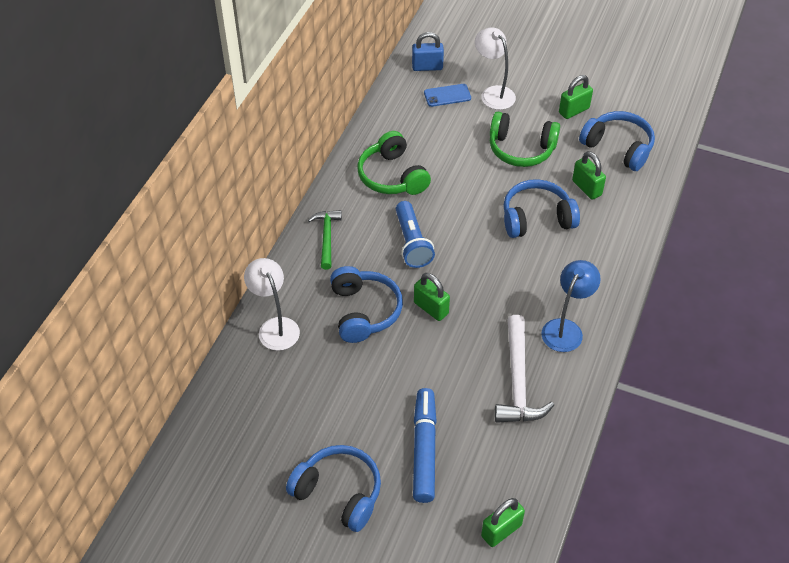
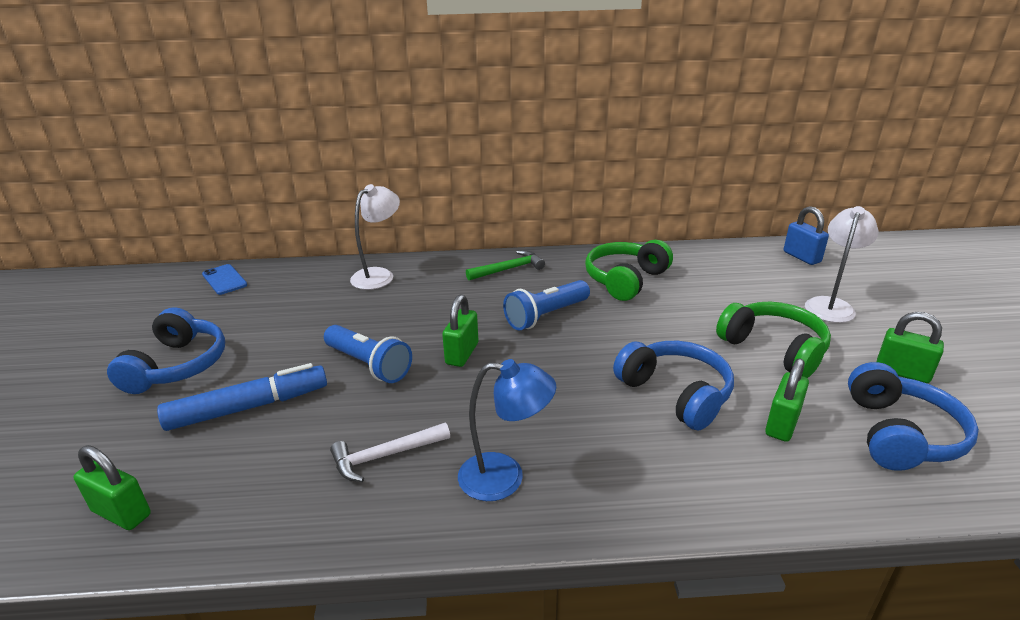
camera: 65 degrees right, 20 degrees down
(364, 311) = (428, 314): blue headphones -> none
(412, 366) = (369, 365): none -> blue flashlight
(447, 95) = (781, 278): blue phone -> blue phone (224, 280)
(517, 381) = (385, 456): white hammer -> white hammer, size x0.64
(521, 149) = (774, 349): green headphones -> green headphones turned 150 degrees clockwise

